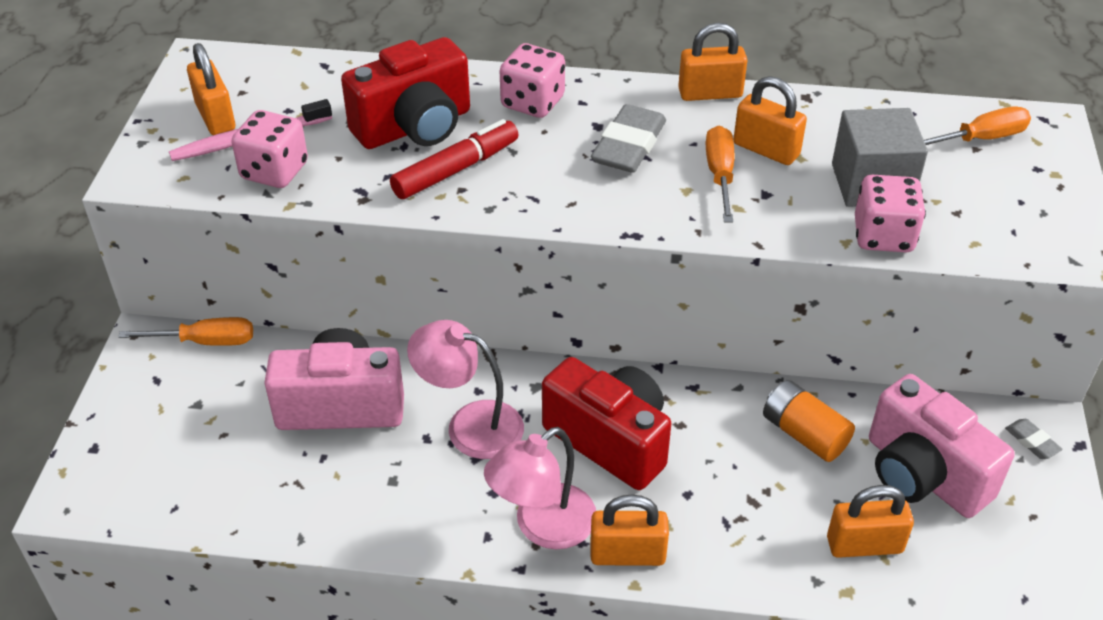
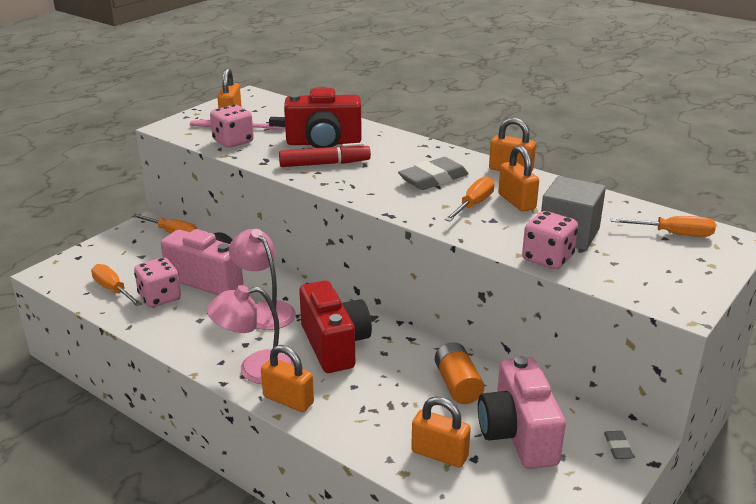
camera: 30 degrees right, 15 degrees down
(212, 484) = (113, 290): none -> orange screwdriver
(532, 102) = (400, 149): pink dice -> pink dice (160, 297)

